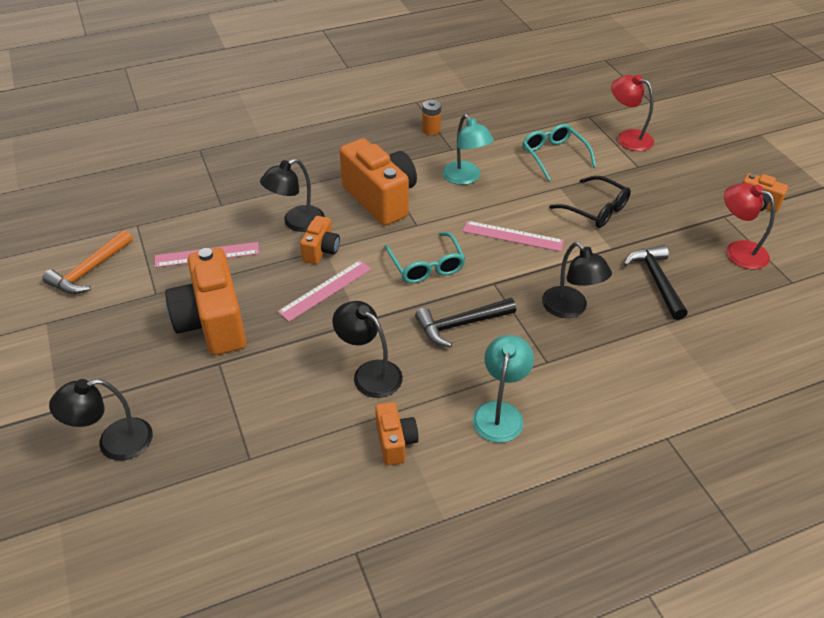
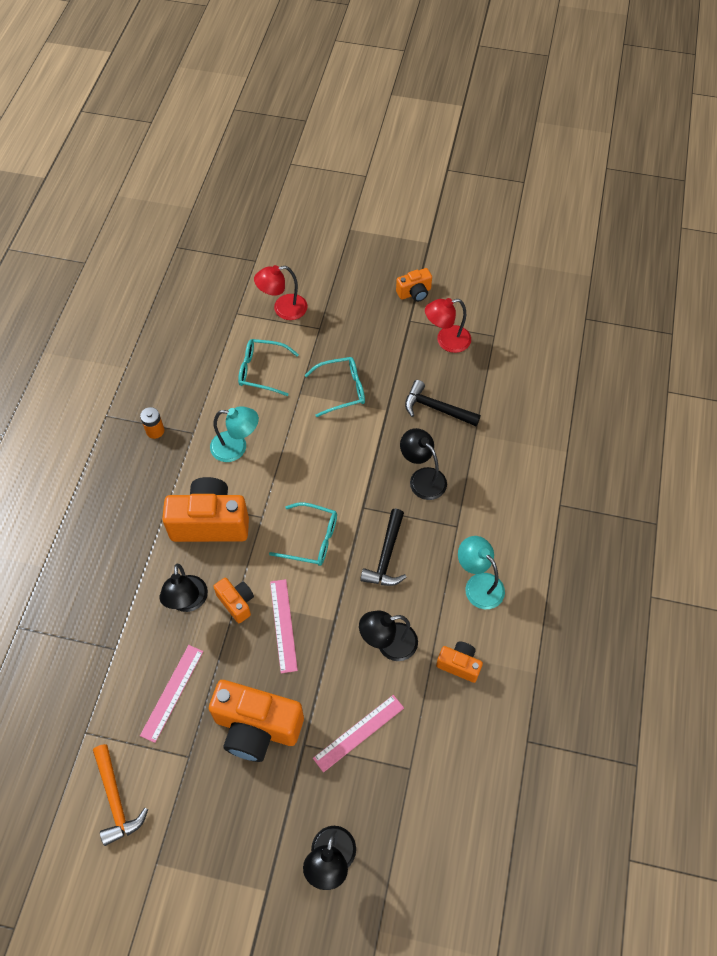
camera: 55 degrees left, 15 degrees up
(512, 236) = (326, 462): pink ruler -> pink ruler (359, 733)
(570, 309) = (422, 478): black lamp -> black lamp turned 135 degrees counterclockwise
(595, 210) = (342, 390): black glasses -> turquoise glasses

